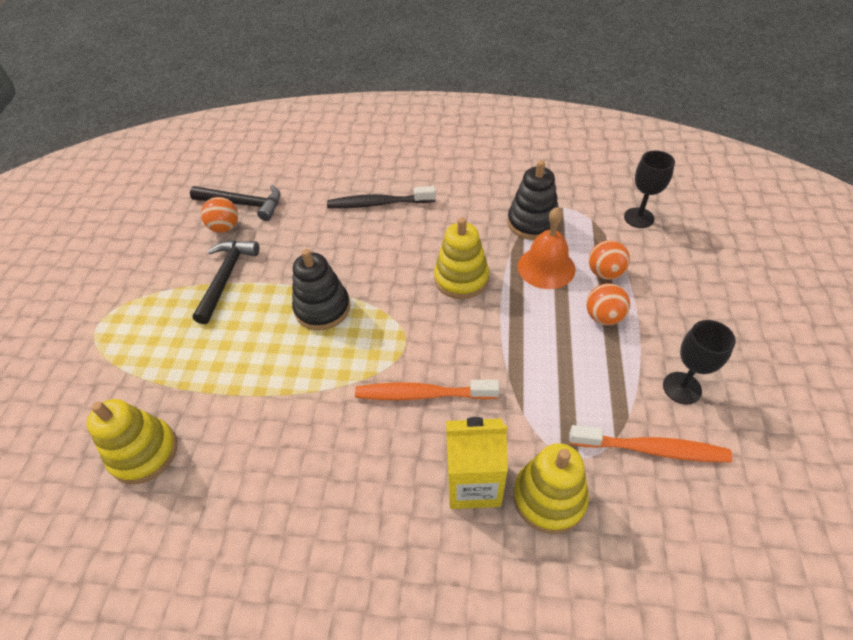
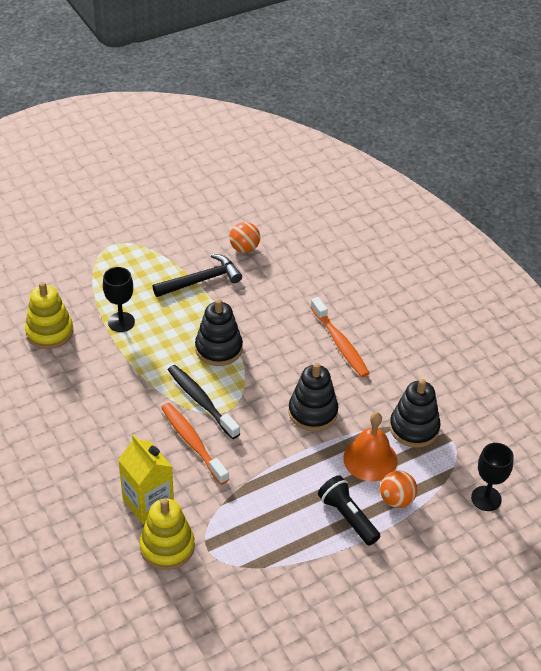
camera: 50 degrees right, 5 degrees down
(243, 204) = (275, 243): black hammer -> none
(378, 203) = (347, 320): black toothbrush -> black toothbrush (201, 401)
(461, 279) = (313, 412): yellow stacking toy -> black stacking toy
(603, 317) = (347, 517): orange ball -> black flashlight
(652, 449) = (247, 590): orange toothbrush -> orange toothbrush (340, 343)
(682, 388) = (316, 591): black goblet -> black goblet (121, 322)

